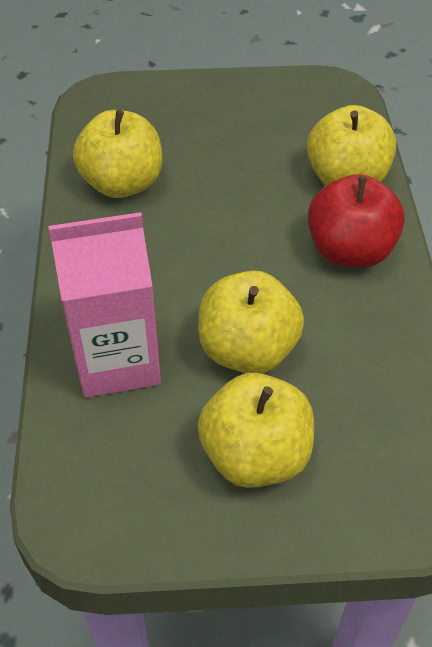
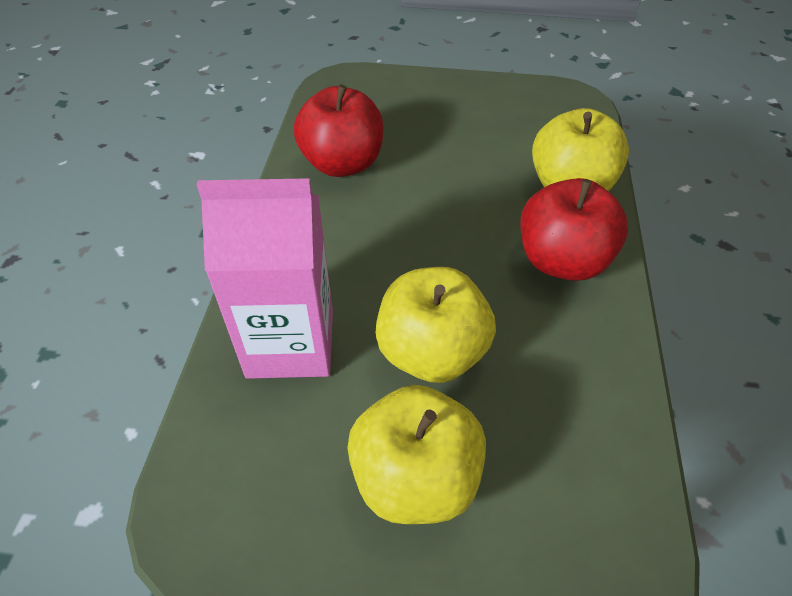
camera: 10 degrees right, 0 degrees up
(122, 184) = (342, 164): yellow apple -> red apple

